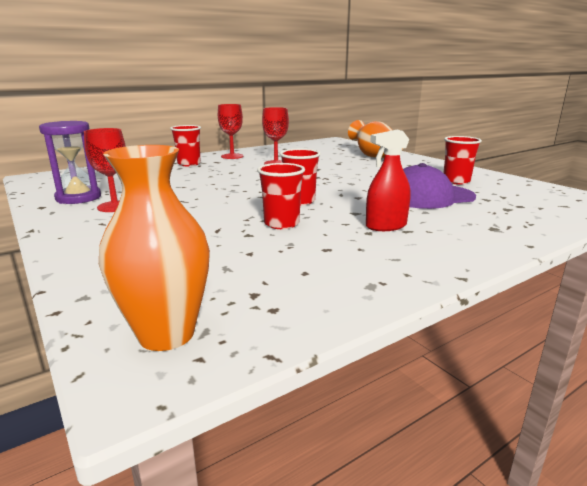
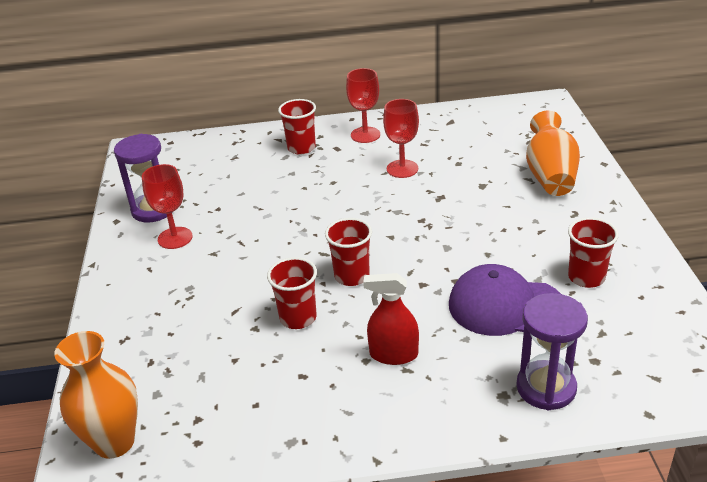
camera: 30 degrees right, 15 degrees up
(513, 220) = (546, 387): none -> purple hourglass

